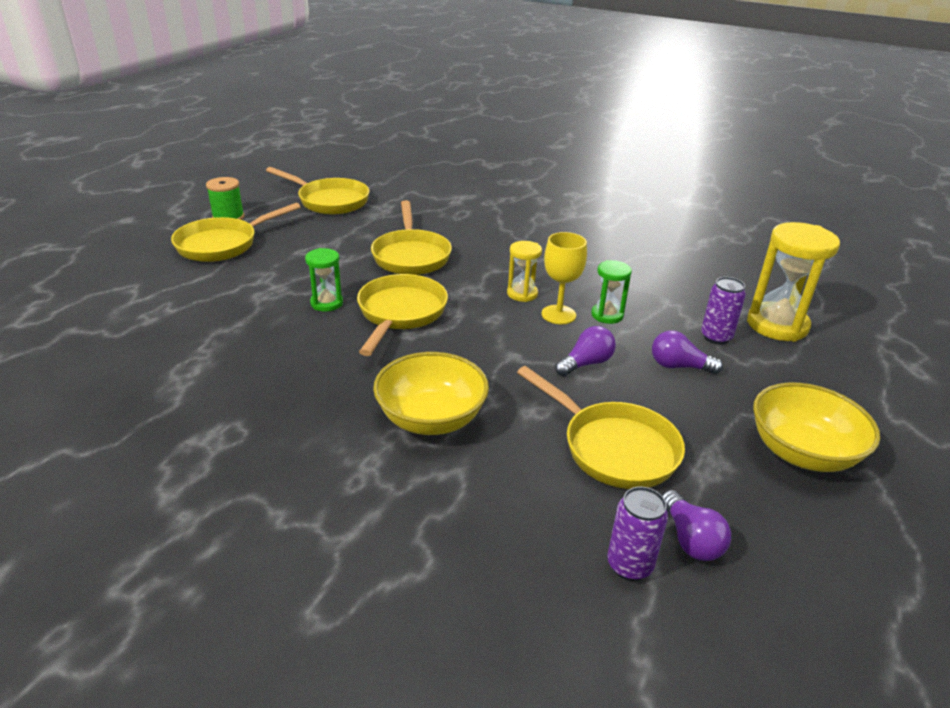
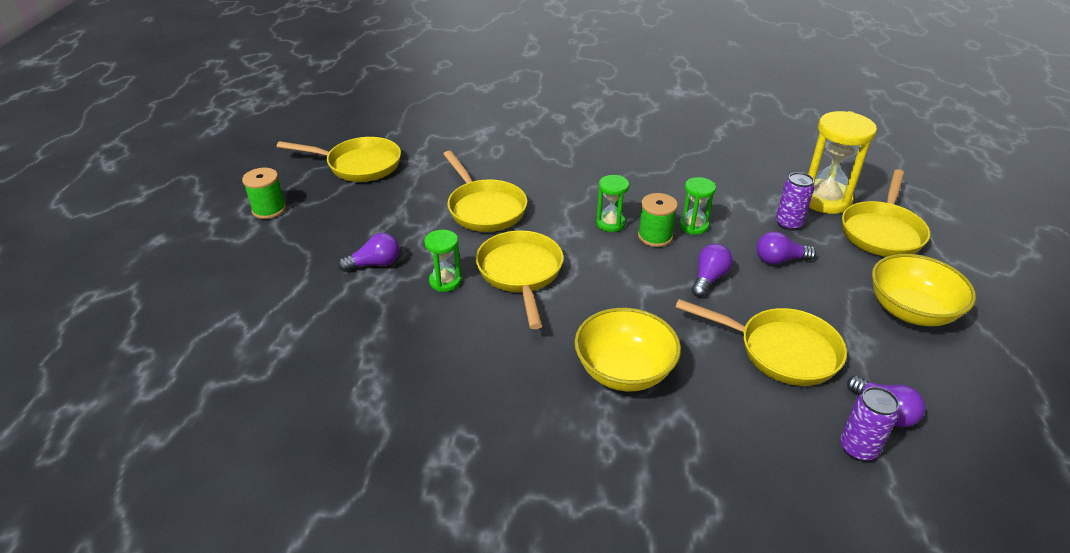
camera: 20 degrees left, 5 degrees up
(223, 244) = (289, 243): yellow pan -> yellow pan (882, 232)
(278, 275) = (375, 264): none -> purple light bulb
(522, 294) = (610, 223): yellow hourglass -> green hourglass
(558, 315) = (655, 236): yellow goblet -> green spool

